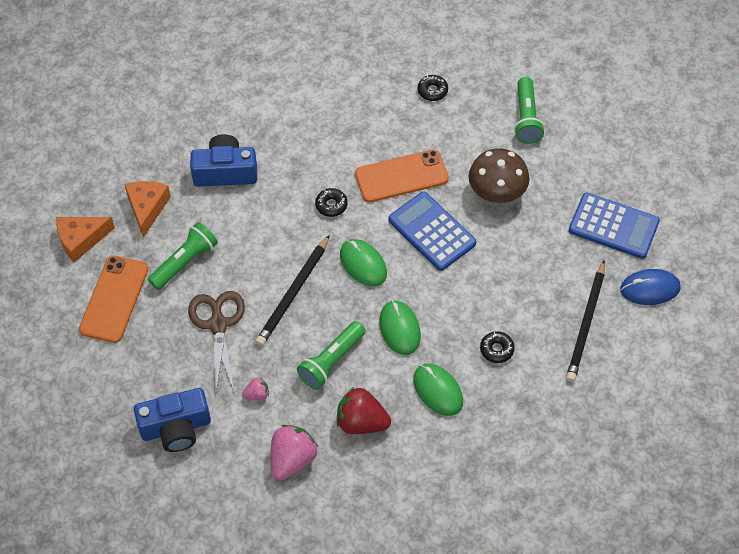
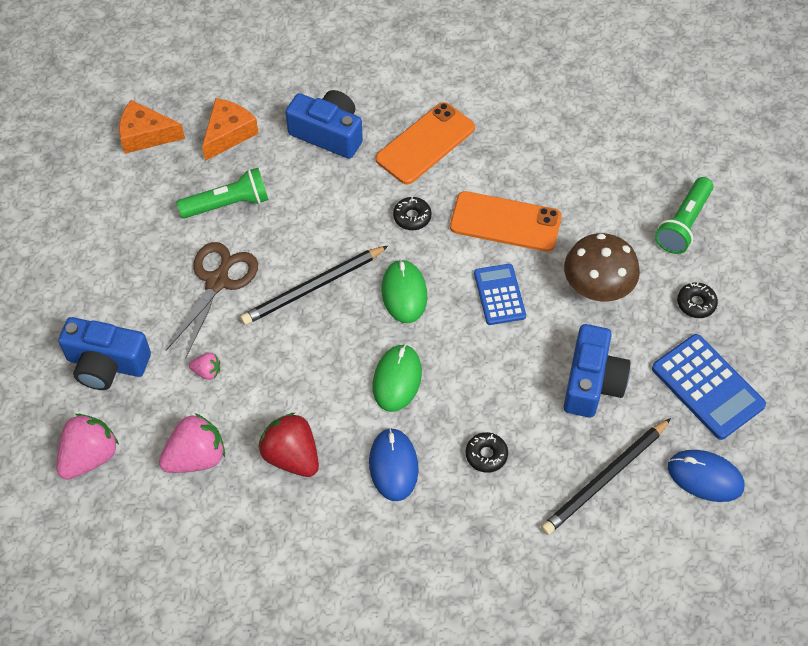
camera: 30 degrees right, 0 degrees up
(114, 299) = (137, 207): orange phone -> orange phone (425, 143)
(212, 501) = (90, 456): none -> pink strawberry
(331, 361) = (304, 377): green flashlight -> none
(432, 91) = (598, 149): black donut -> black donut (696, 303)
(432, 231) = (499, 295): blue calculator -> blue calculator, size x0.66
(437, 391) = (393, 466): green mouse -> blue mouse
(535, 262) = (592, 382): none -> blue camera

